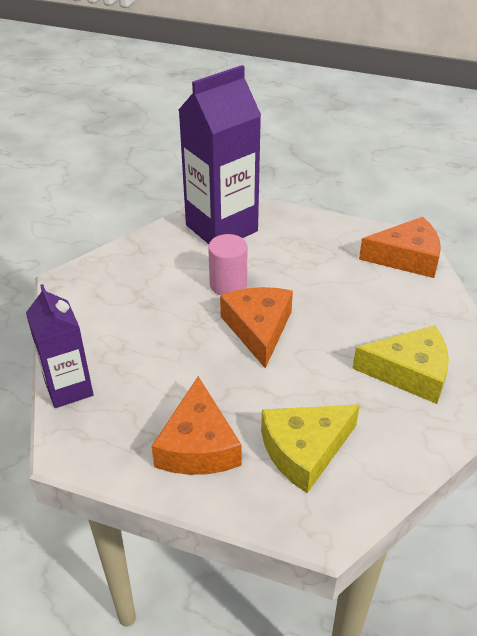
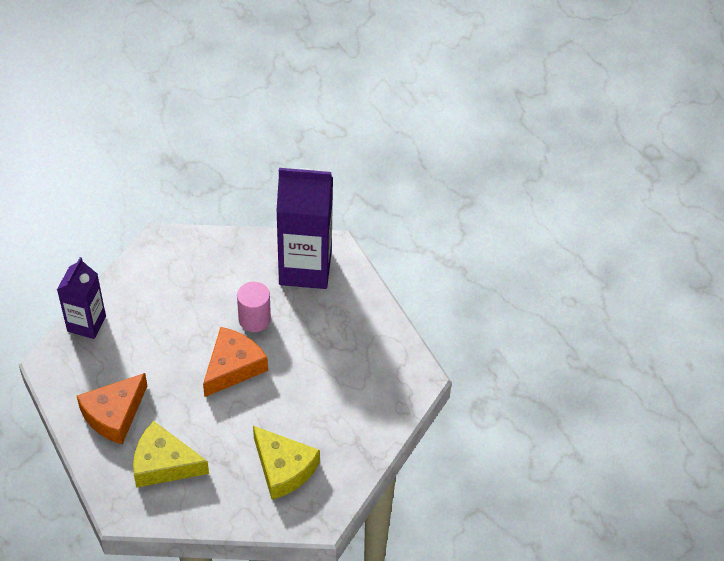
camera: 40 degrees right, 10 degrees up
(406, 257) = (399, 389): orange cheese -> none

